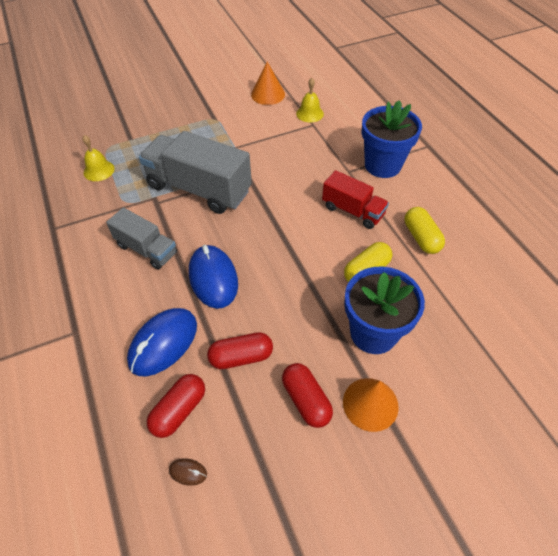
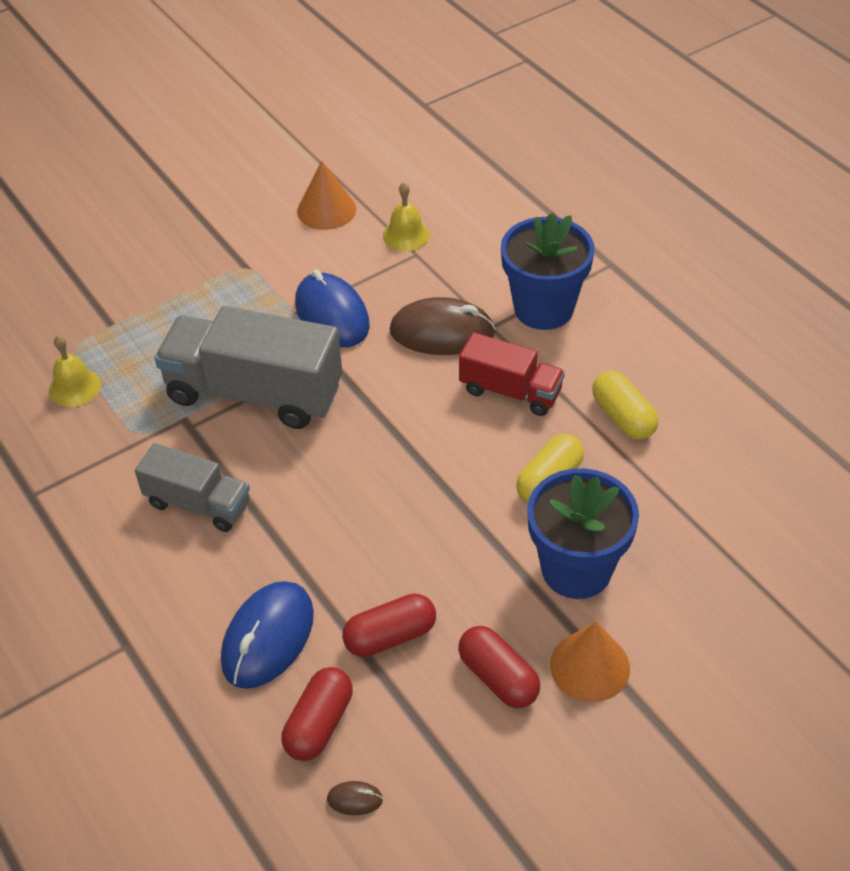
camera: 10 degrees left, 5 degrees down
(213, 278) = (317, 531): blue mouse -> blue mouse (332, 315)
(318, 170) = (442, 332): none -> brown mouse

